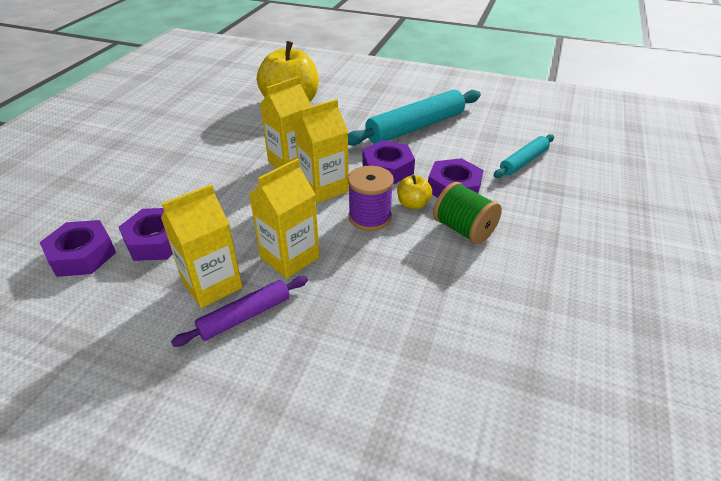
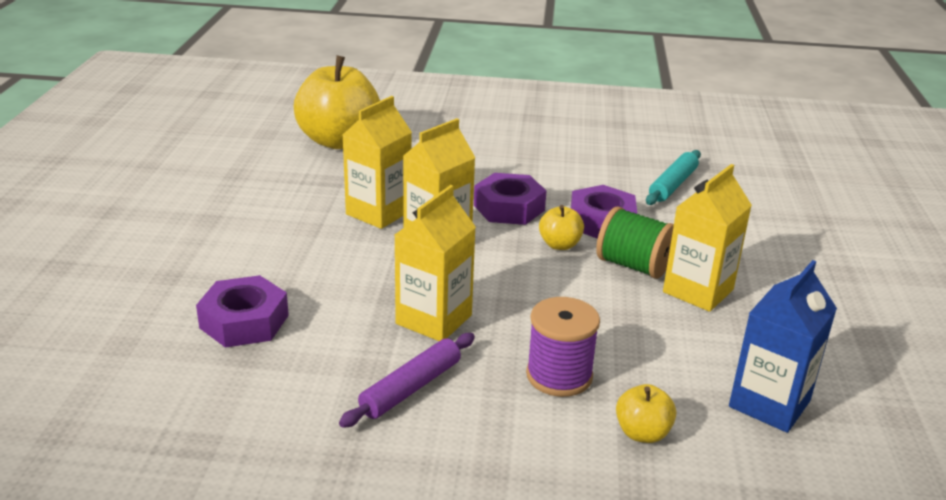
camera: 15 degrees left, 10 degrees down
(82, 255) = (147, 349): purple nut -> none
(212, 285) = (349, 361): yellow carton -> yellow carton (698, 291)
(370, 217) = (513, 264): purple spool -> purple spool (559, 375)
(408, 390) = (642, 433): none -> yellow apple
(415, 127) = (522, 156): turquoise rolling pin -> none
(530, 380) = (769, 404): none -> blue carton

